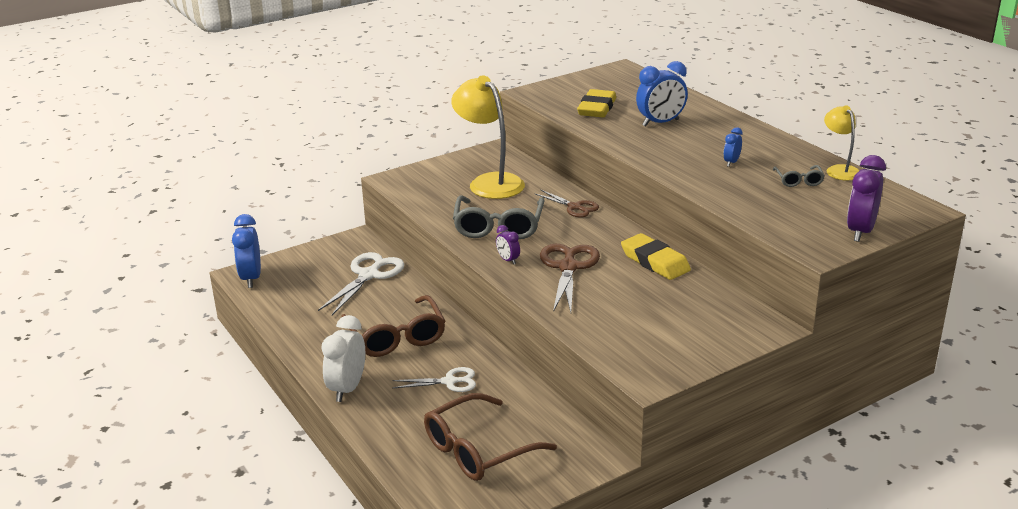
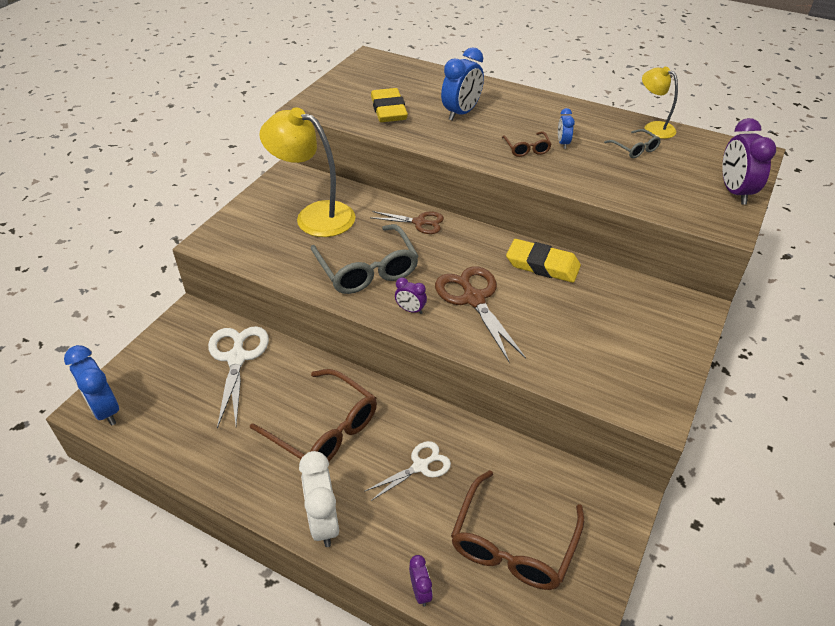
camera: 30 degrees left, 15 degrees up
(381, 450) = (420, 591): none -> purple clock
(691, 159) = (526, 149): none -> brown glasses

